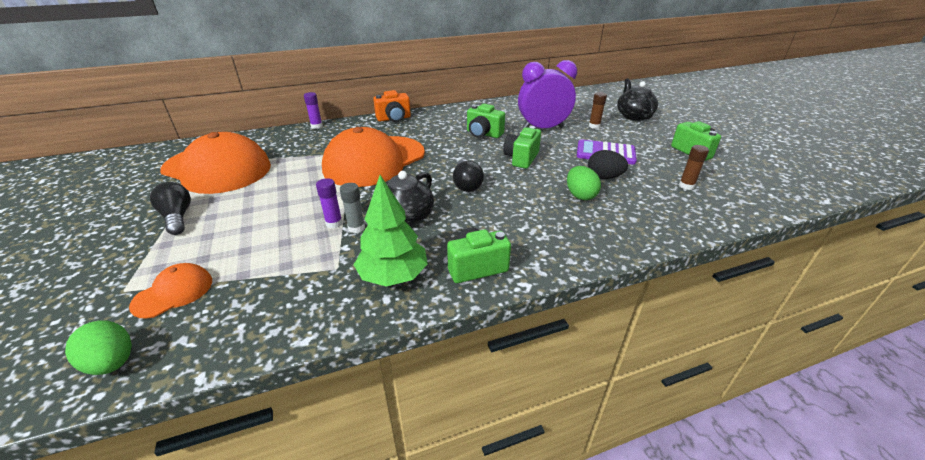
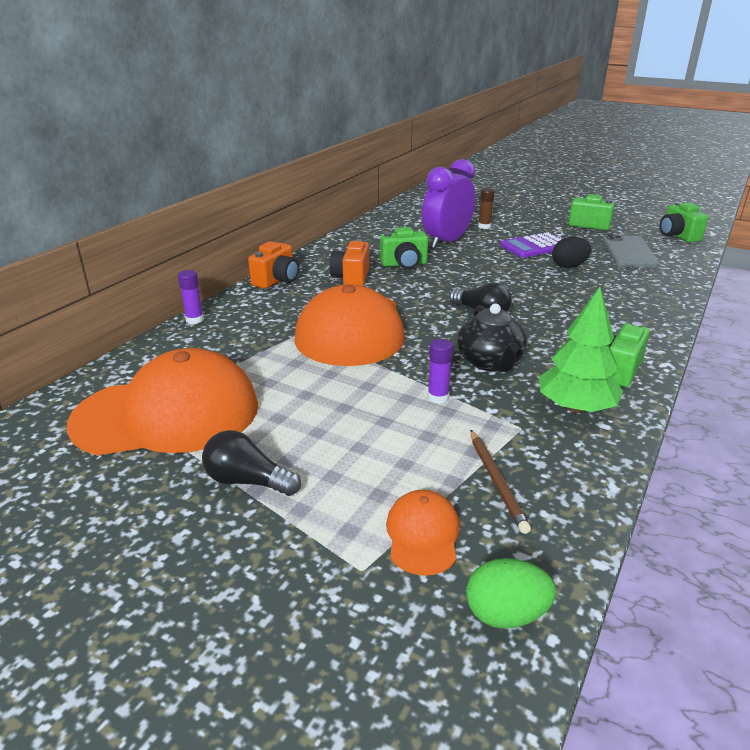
camera: 40 degrees left, 5 degrees down
(258, 290) = (497, 482): none -> brown pencil
(356, 228) = (467, 390): grey glue stick -> none
(434, 131) = (351, 278): none -> orange camera
(521, 158) = (481, 274): green camera -> green camera (678, 236)
(580, 195) = (580, 286): green egg -> none
(633, 116) = (497, 208): black teapot -> none
(686, 186) = (629, 252): brown glue stick -> grey phone

